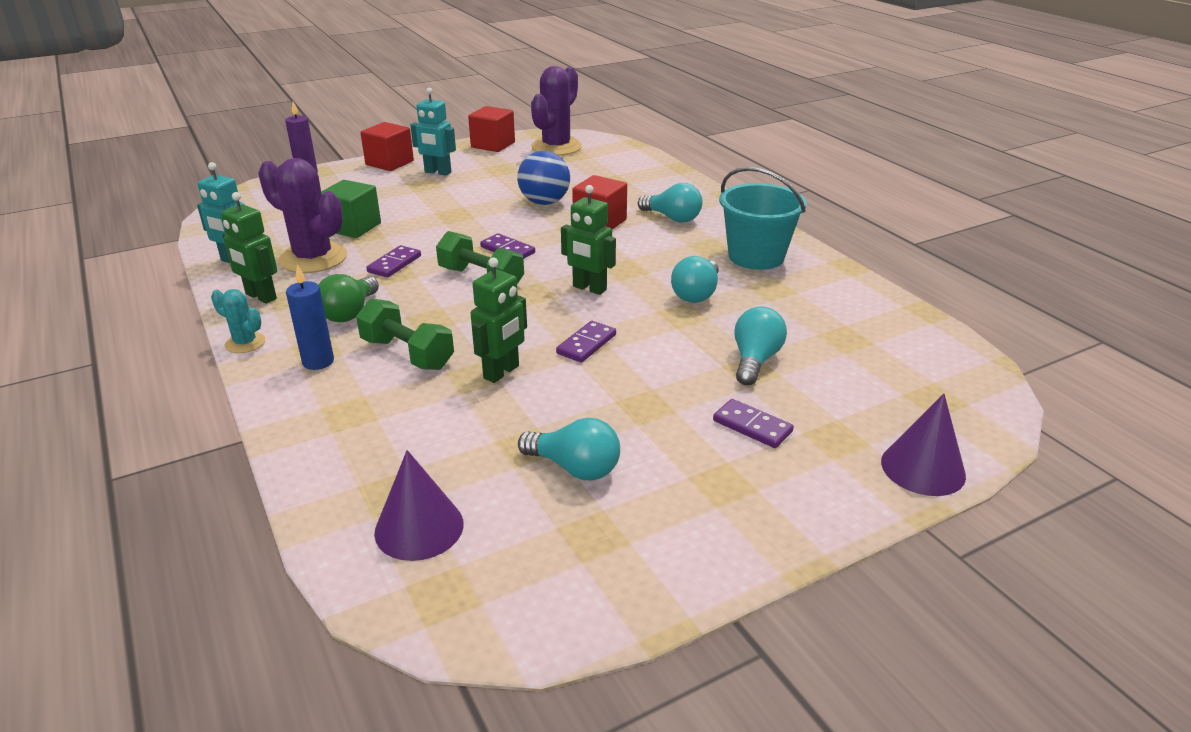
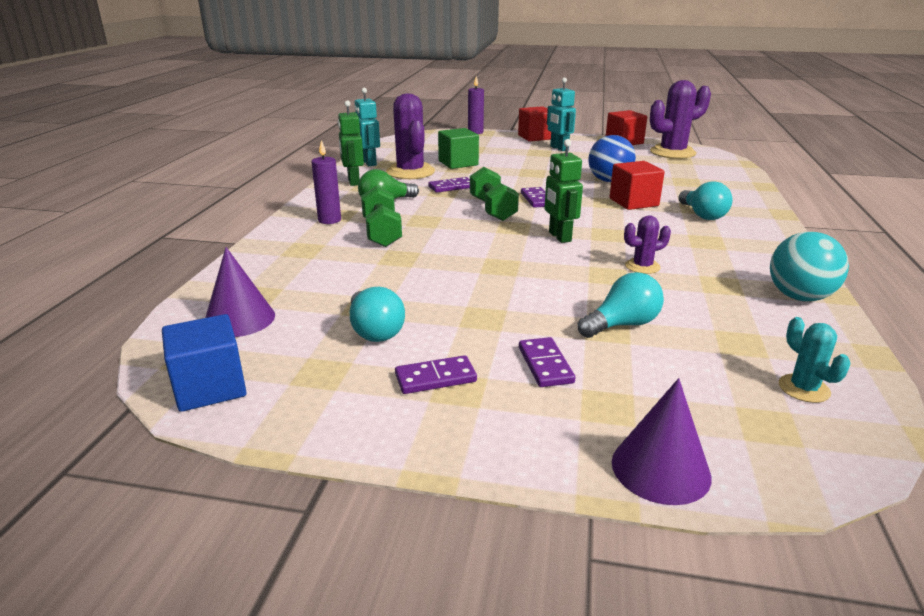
camera: 40 degrees right, 5 degrees down
(245, 343) = (310, 200): turquoise cactus -> turquoise cactus (804, 388)
(318, 362) = (329, 220): blue candle -> purple candle
(502, 372) = (420, 262): green robot -> none
(515, 611) = (210, 387): none -> blue cube
(586, 344) = (502, 267): purple domino -> purple domino (435, 378)
(696, 294) = (642, 266): turquoise light bulb -> purple cactus
(756, 256) = (742, 259): turquoise bucket -> none
(831, 278) = (799, 297): none -> turquoise ball

